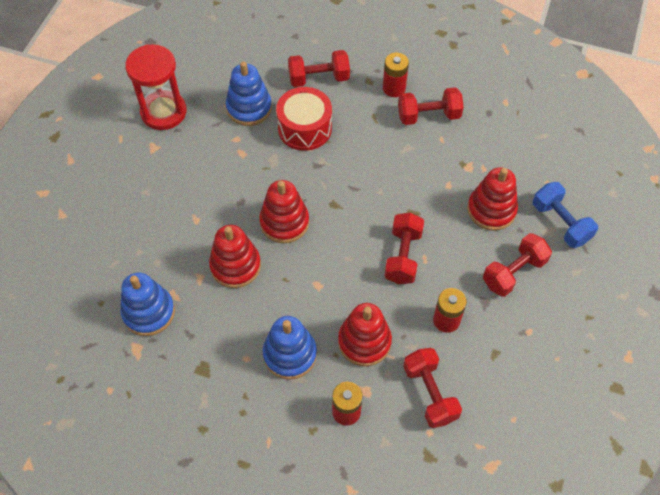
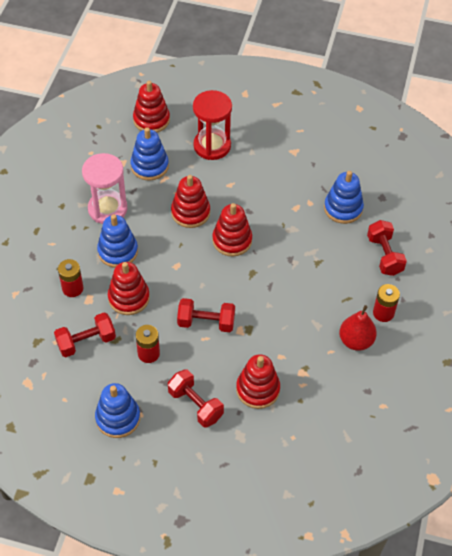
camera: 85 degrees right, 5 degrees down
(64, 308) = (151, 120): none -> red stacking toy
(163, 112) = (329, 153): red hourglass -> red hourglass (212, 146)
(216, 367) = (107, 209): none -> pink hourglass
(304, 128) = (327, 248): red drum -> none
(428, 115) = (356, 341): red dumbbell -> red pear
(536, 356) = (118, 418): none -> blue stacking toy
(560, 223) = (249, 445): blue dumbbell -> none

